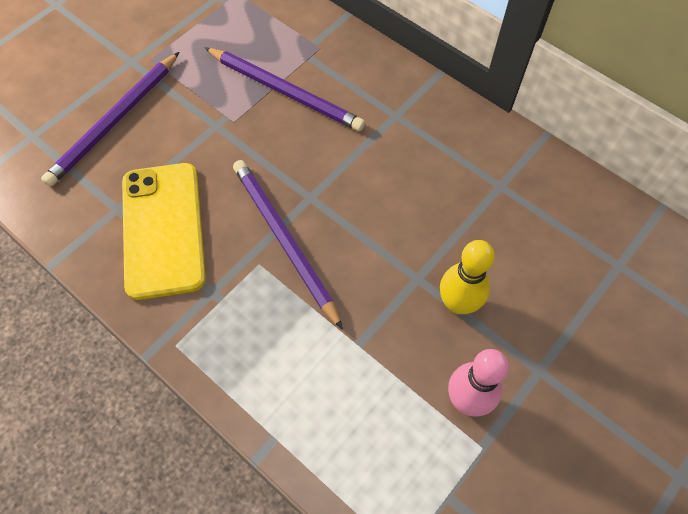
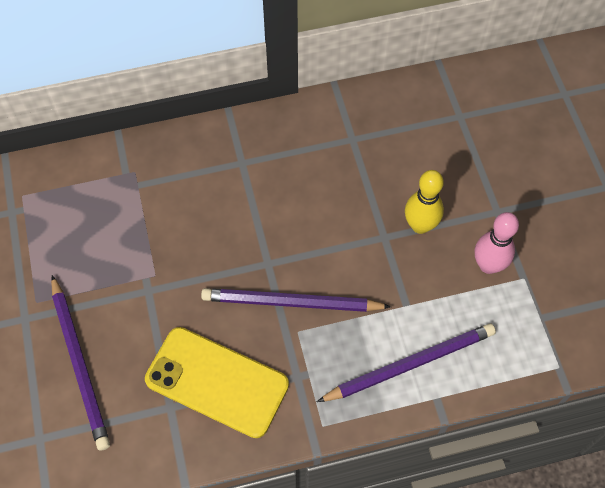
camera: 55 degrees left, 0 degrees up
(285, 91) = (157, 222): purple pencil -> purple pencil (410, 364)

